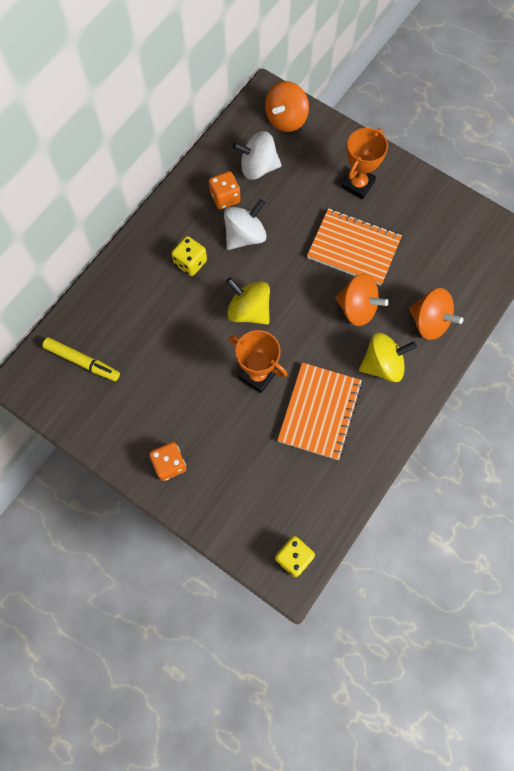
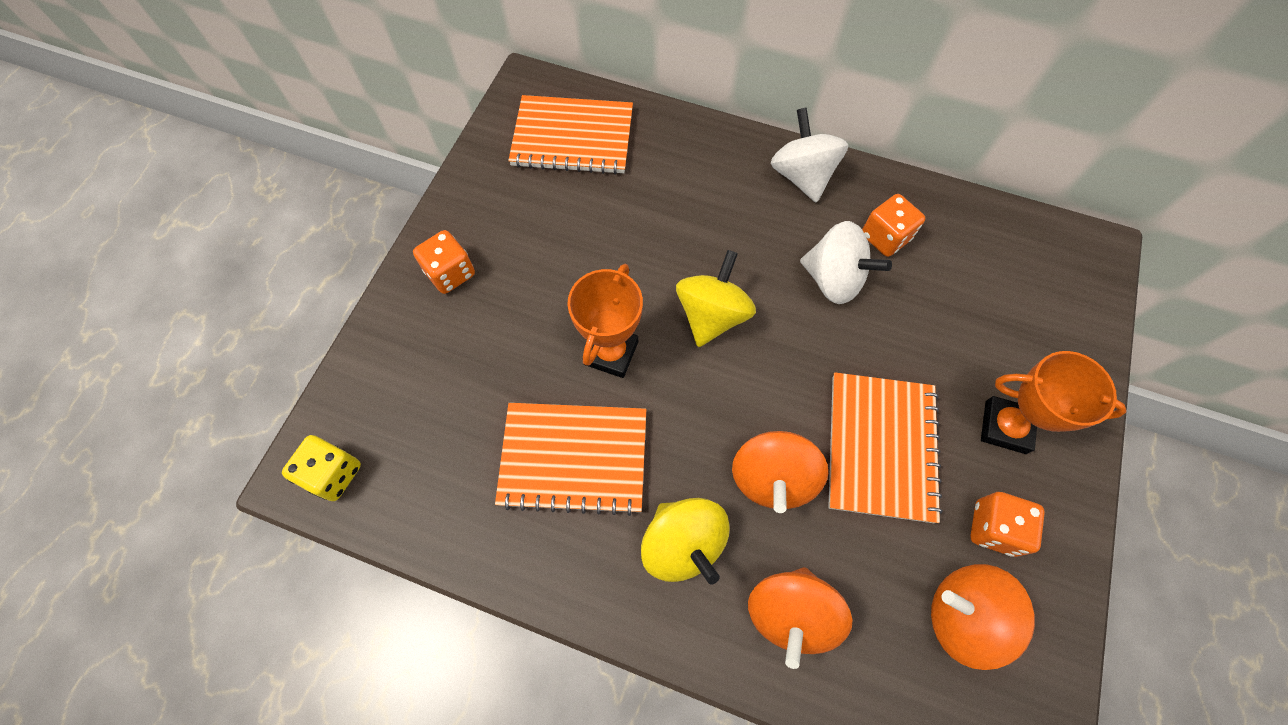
camera: 75 degrees right, 5 degrees down
(82, 361) = (572, 137): yellow marker -> orange notebook
(190, 262) = (760, 220): yellow dice -> none
(258, 167) = (959, 268): white spinning top -> white spinning top (802, 176)
(286, 119) = (1067, 287): orange spinning top -> orange spinning top (962, 616)
(408, 212) = (993, 528): none -> orange dice

